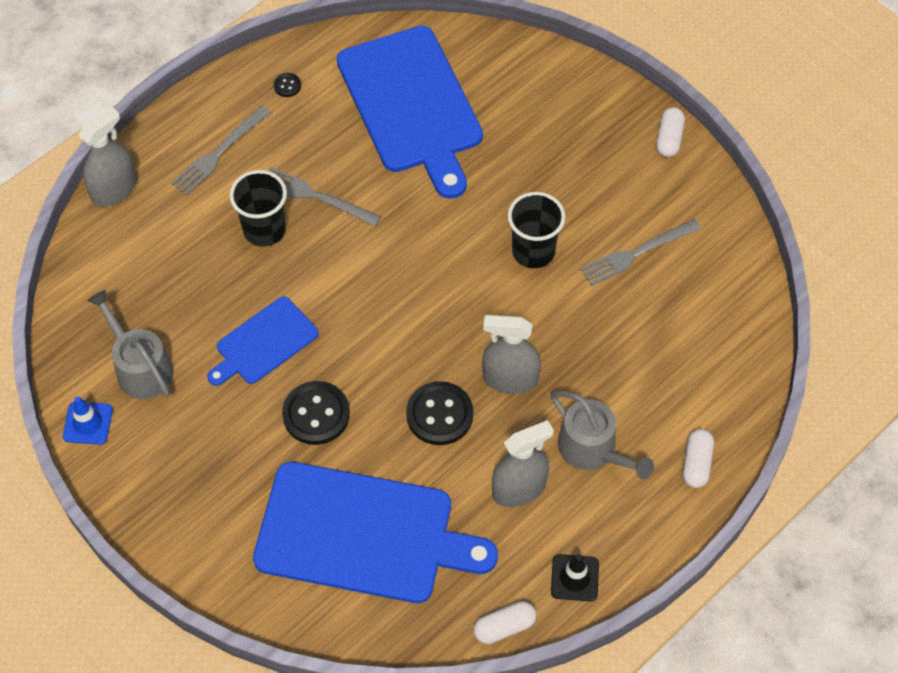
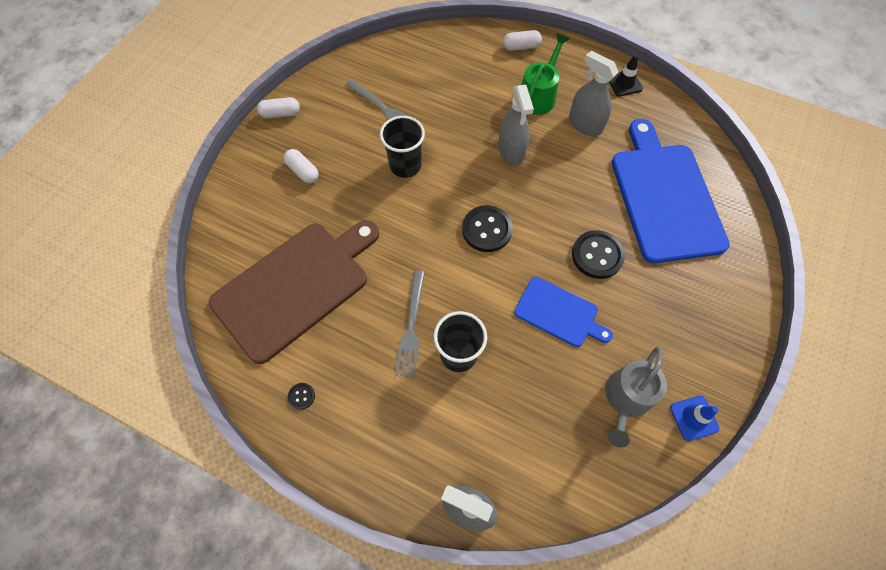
camera: 110 degrees left, 5 degrees up
(219, 153) = (394, 426): grey fork -> none
(411, 105) = (295, 287): blue cutting board -> brown cutting board
(439, 414) = (557, 181): black button -> black button (487, 230)
(504, 627) = (674, 107): white capsule -> white capsule (303, 171)
(592, 449) = (538, 96): grey watering can -> green watering can

